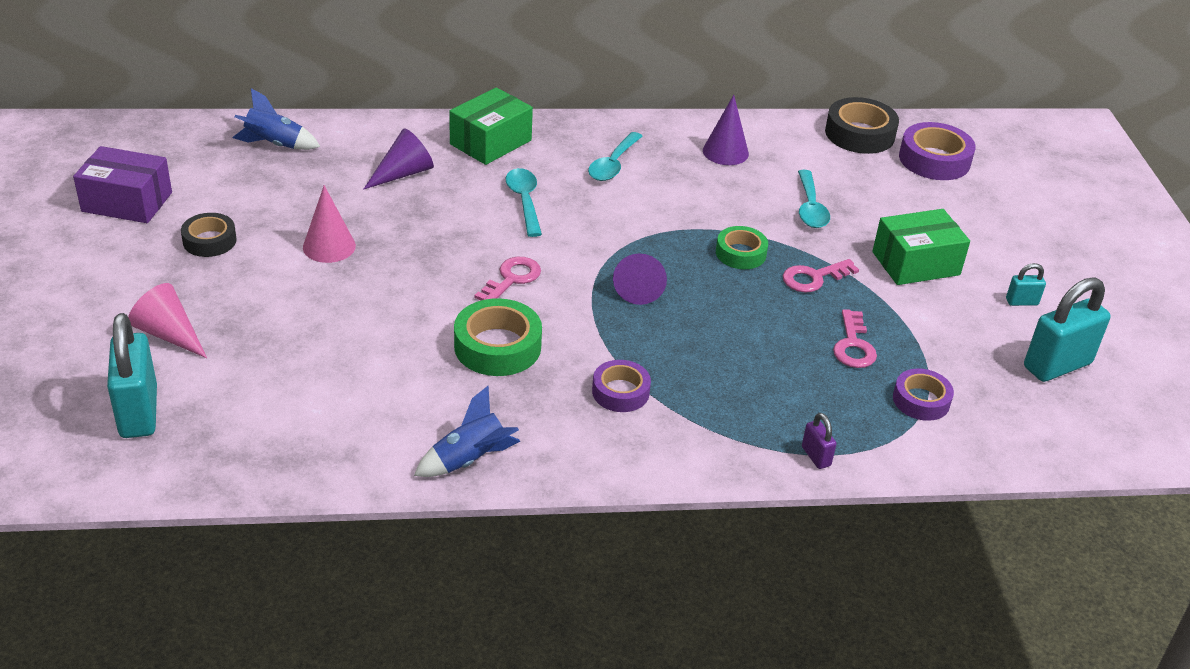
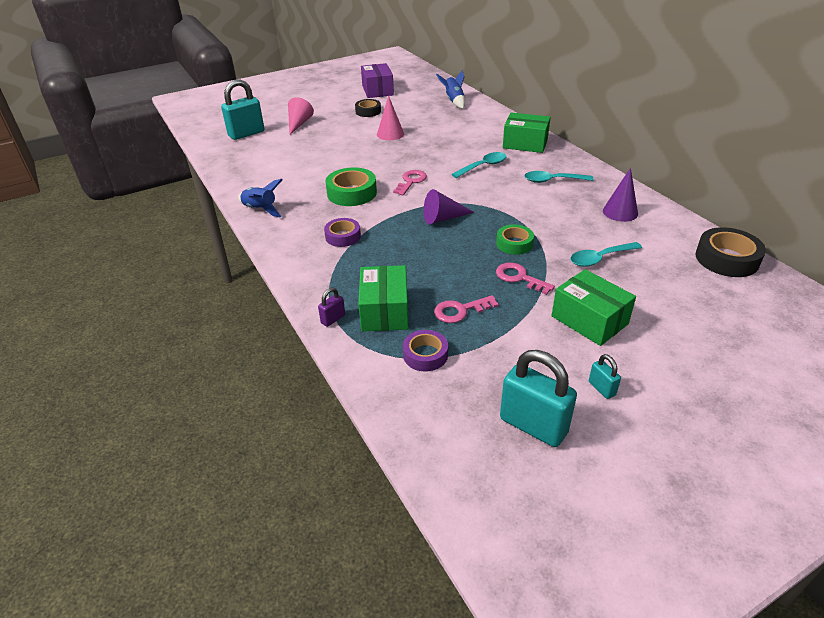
camera: 70 degrees right, 0 degrees up
(403, 173) = (468, 132): purple cone -> none
(512, 279) = (411, 181): pink key -> pink key turned 75 degrees counterclockwise
(822, 406) = (385, 311): none -> green box
(934, 160) = (746, 302): purple tape -> none

